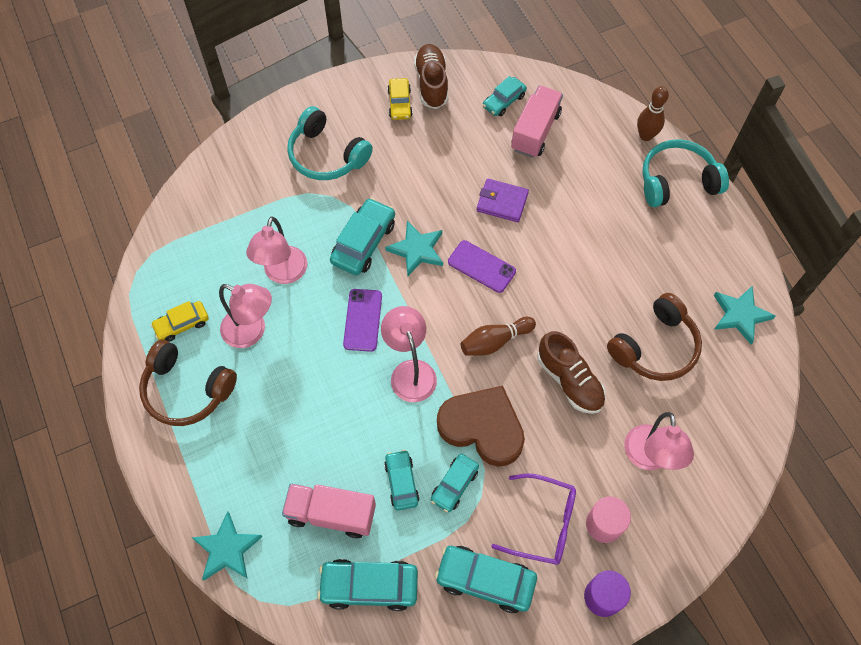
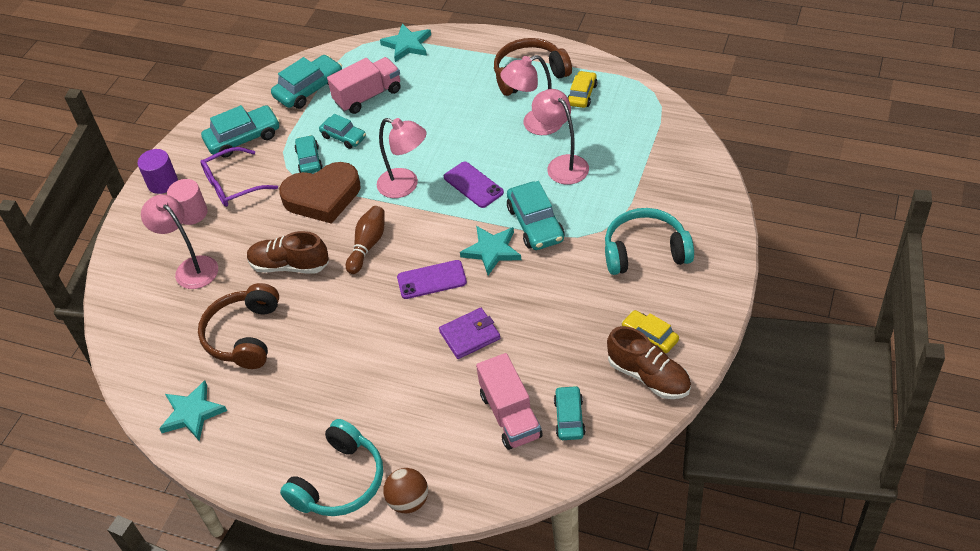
camera: 140 degrees right, 15 degrees down
(645, 136) = (408, 501): brown bowling pin -> brown ball

